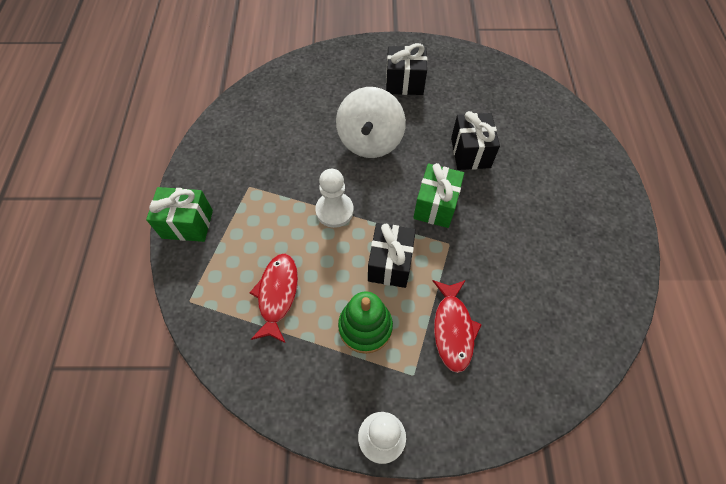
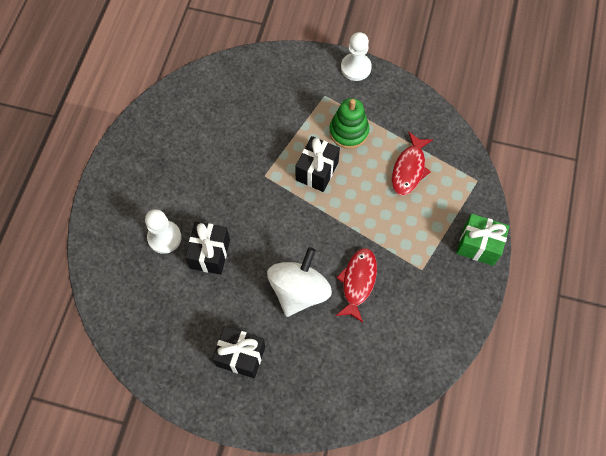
camera: 165 degrees left, 5 degrees up
(334, 211) = (350, 227): white pawn -> white pawn (164, 237)
(435, 206) = (263, 210): green gift -> none
(453, 329) = (287, 116): red fish -> red fish (358, 282)

